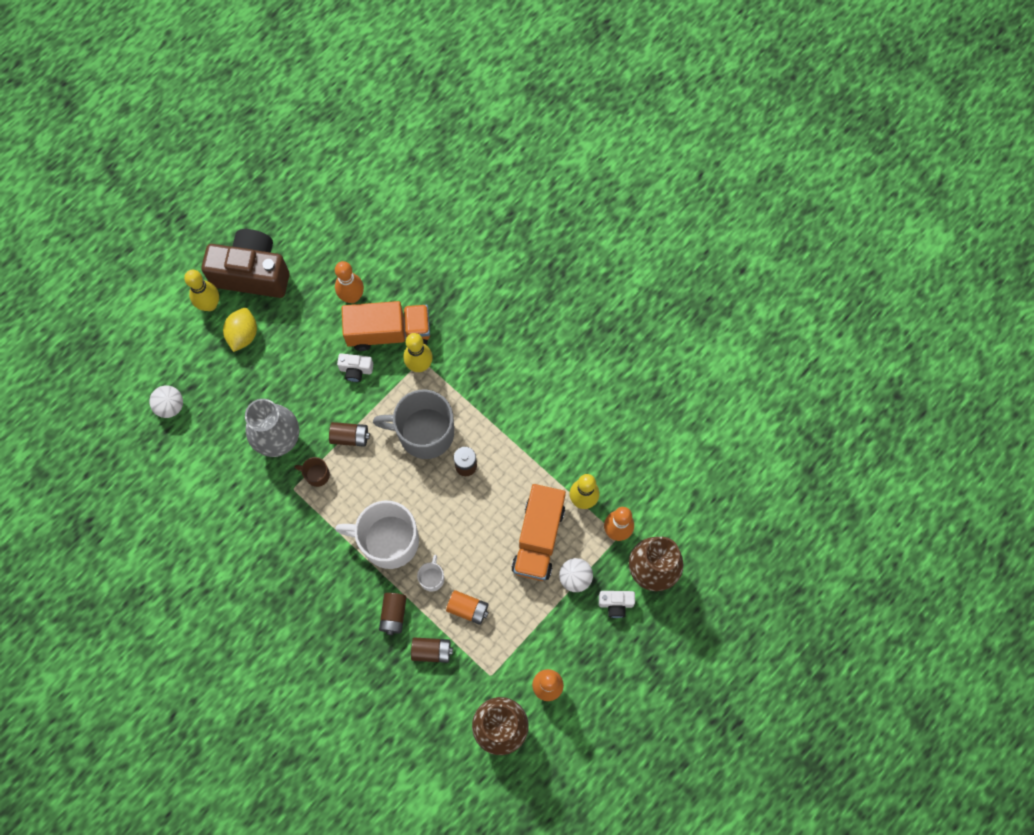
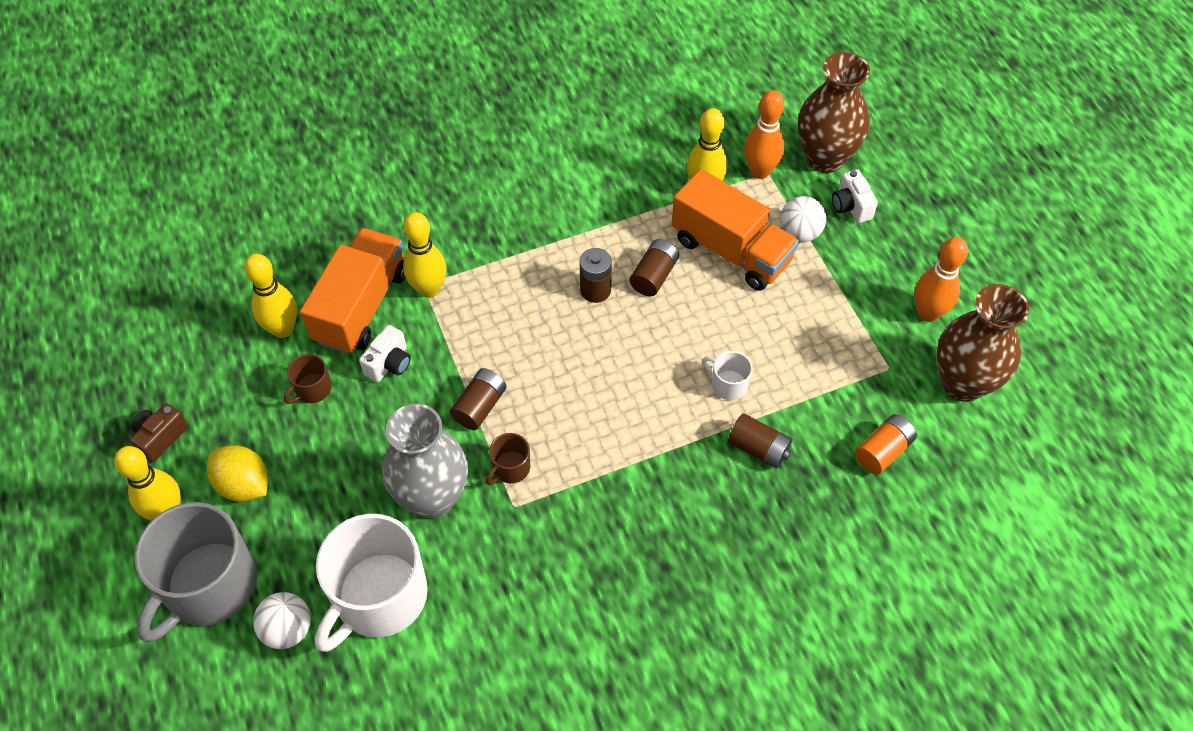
camera: 65 degrees left, 15 degrees down
(252, 273) = (160, 438): brown camera -> brown camera, size x0.42
(319, 336) = (312, 389): none -> brown mug
(352, 297) = (283, 329): orange bowling pin -> yellow bowling pin
(388, 540) = (651, 416): white mug -> white mug (379, 597)
(424, 432) = (524, 319): grey mug -> grey mug (209, 586)
(432, 651) = (828, 422): brown battery -> brown battery (654, 276)
(468, 609) = (789, 359): orange battery -> orange battery (883, 451)
(615, 604) = (851, 206): white camera -> white camera turned 135 degrees clockwise

